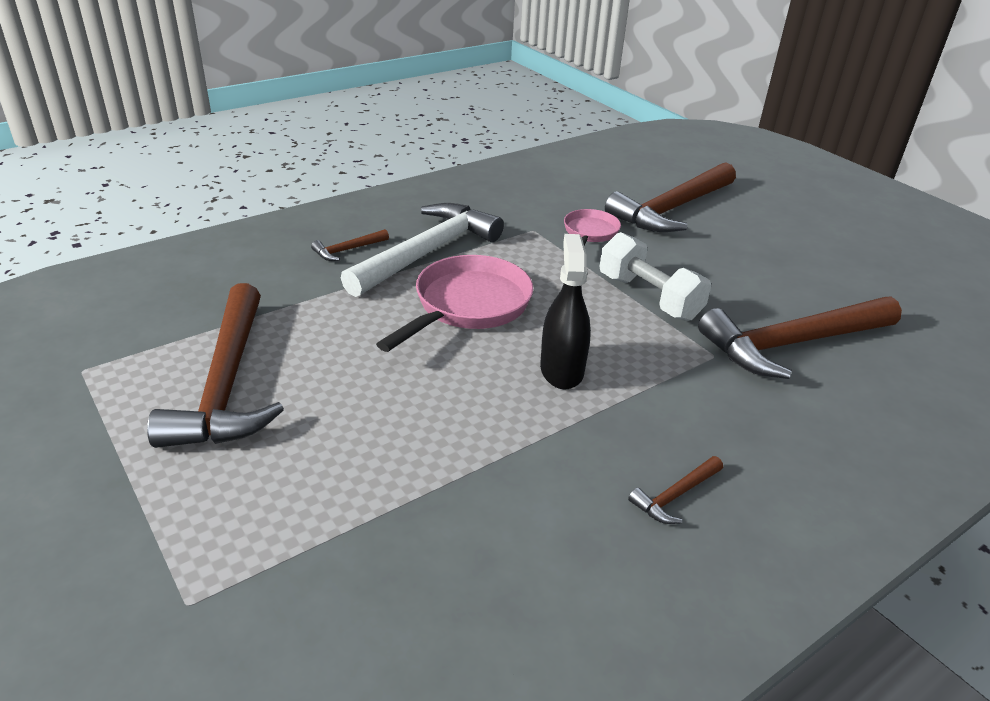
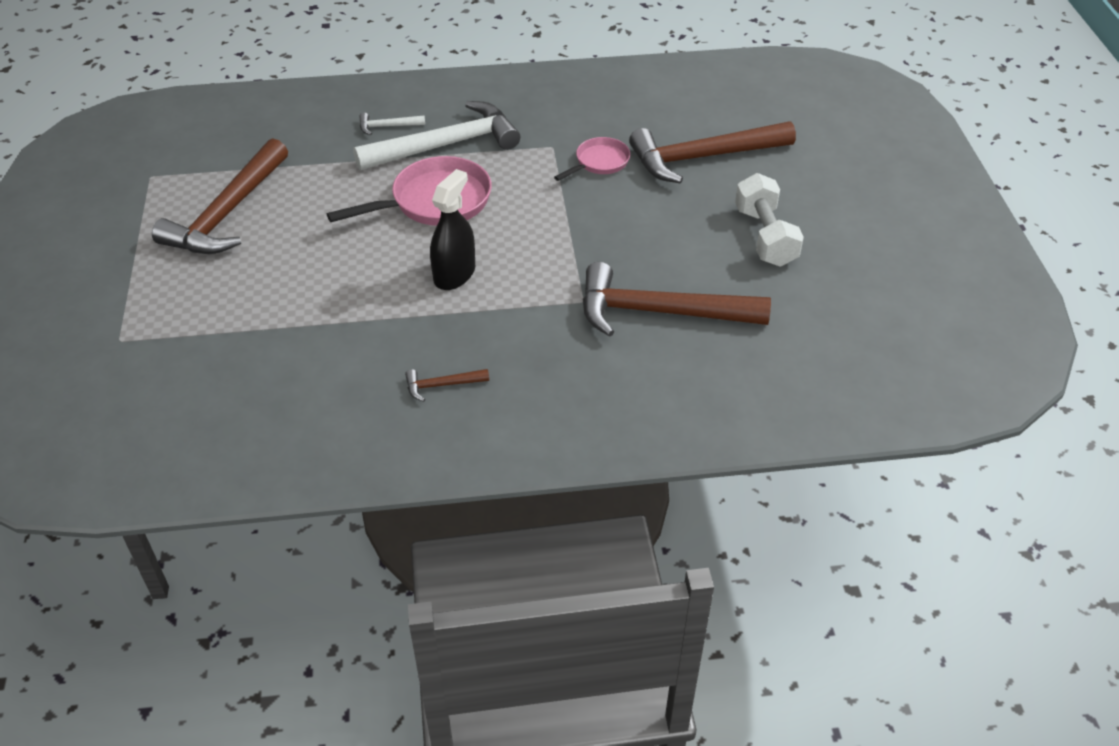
camera: 30 degrees right, 10 degrees up
(347, 250) = (387, 126): brown hammer -> white hammer
(649, 297) = (585, 236): white dumbbell -> white dumbbell (765, 236)

